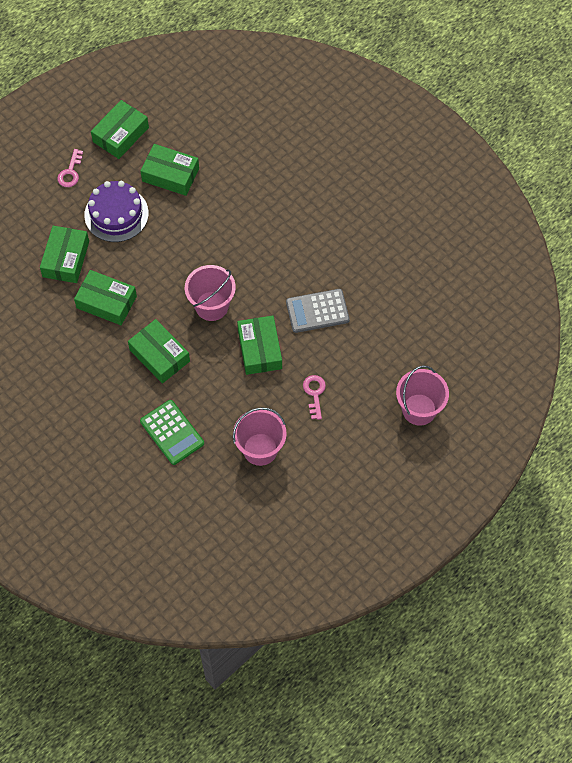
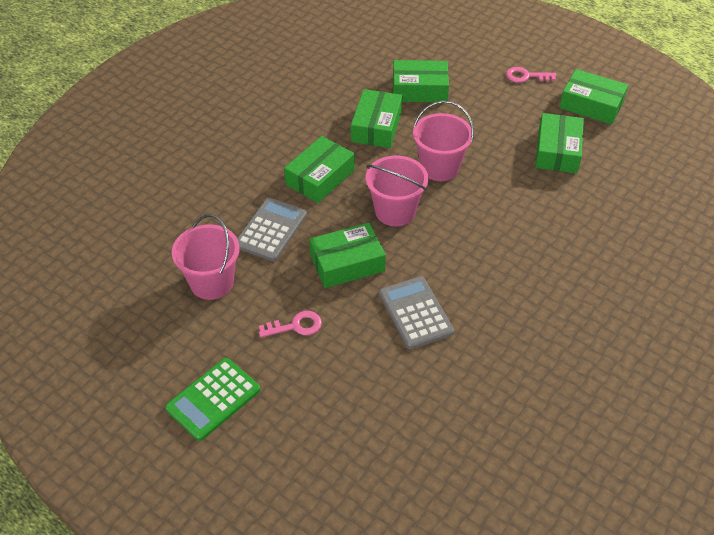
camera: 80 degrees right, 15 degrees down
(116, 214) = (488, 117): purple cake -> none
(172, 432) = (225, 202): green calculator -> green calculator (213, 399)
(212, 400) = (271, 230): none -> grey calculator
(419, 409) = (290, 449): pink bucket -> pink bucket (439, 167)

